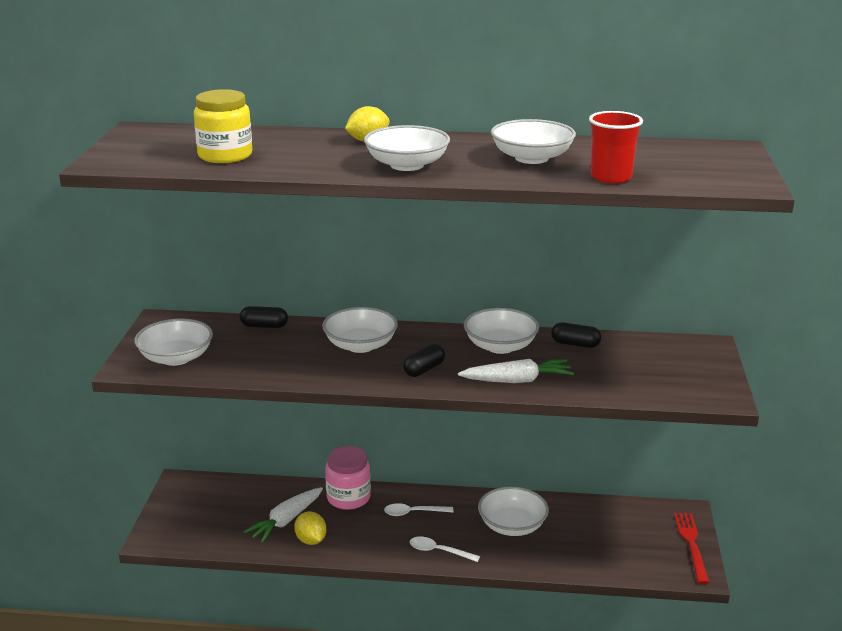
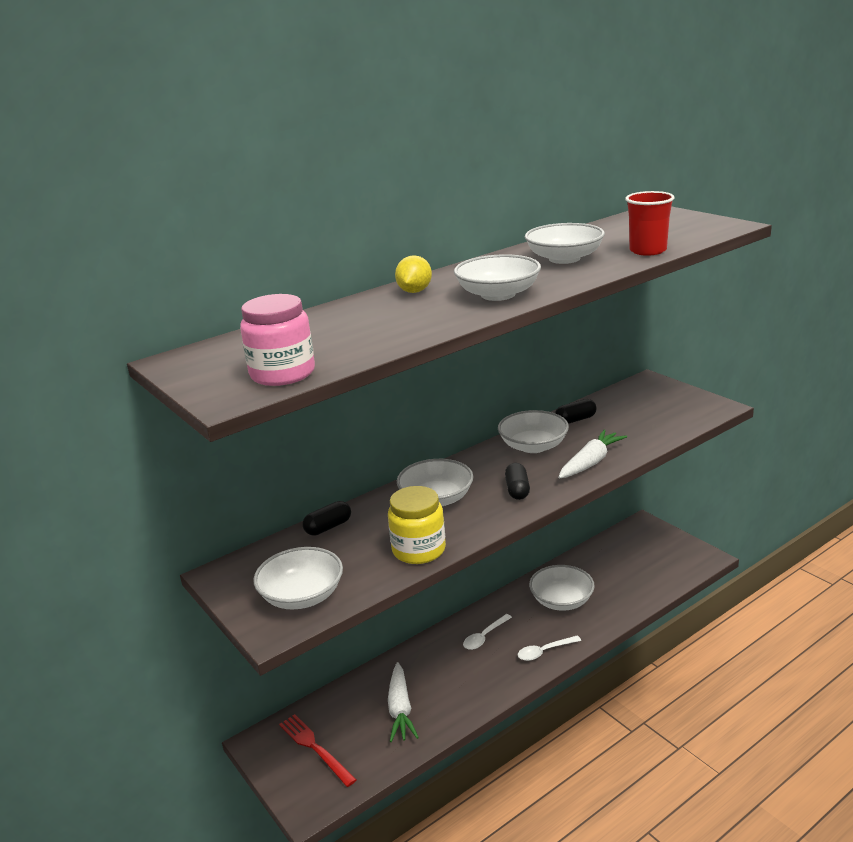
camera: 40 degrees left, 0 degrees up
(225, 156) = (331, 346): yellow jar -> yellow jar (419, 550)
(311, 540) = (444, 710): yellow lemon -> none
(348, 498) = (421, 658): pink jar -> pink jar (282, 374)
(691, 544) = (676, 542): red fork -> red fork (315, 748)

